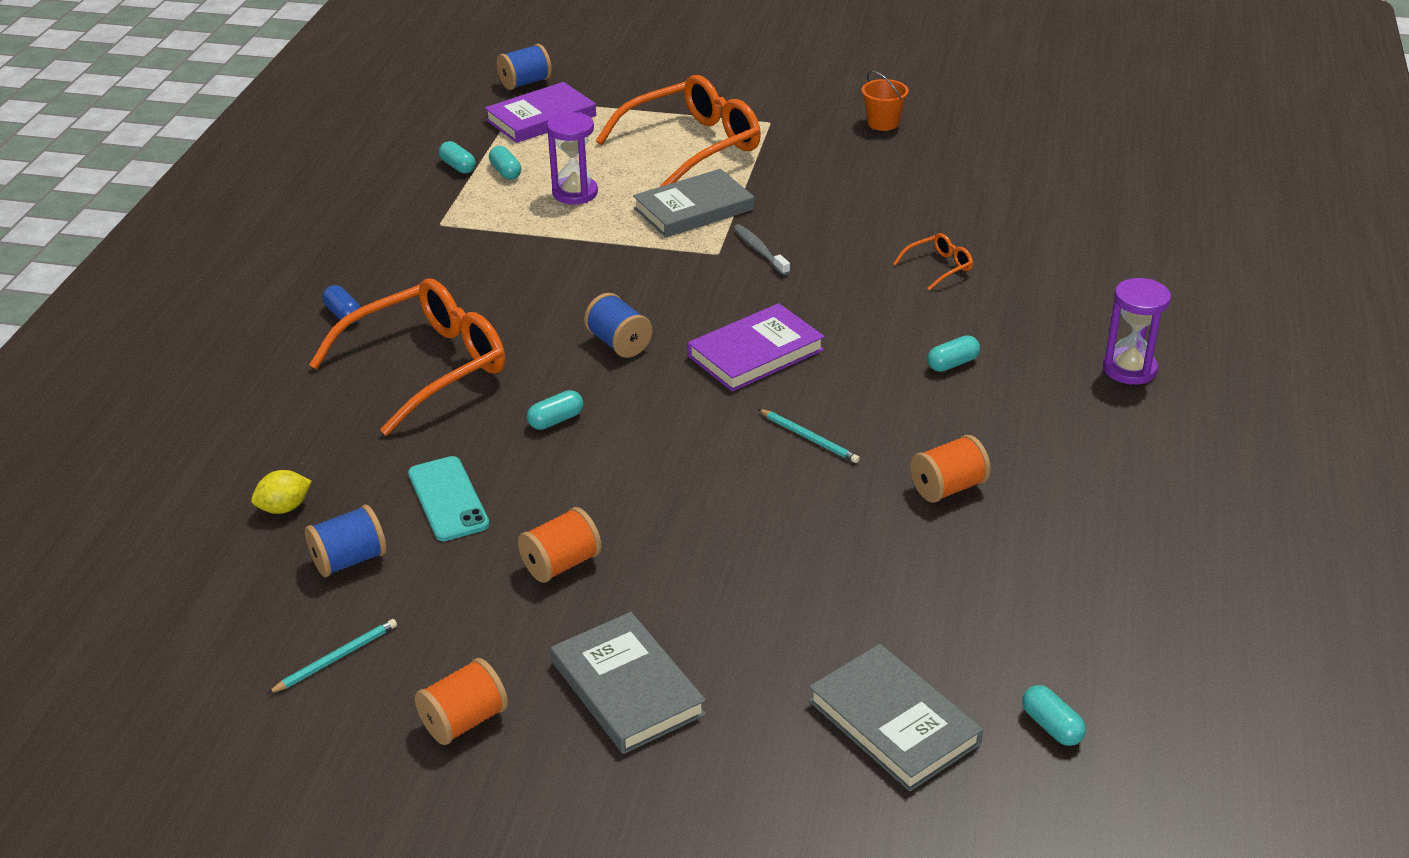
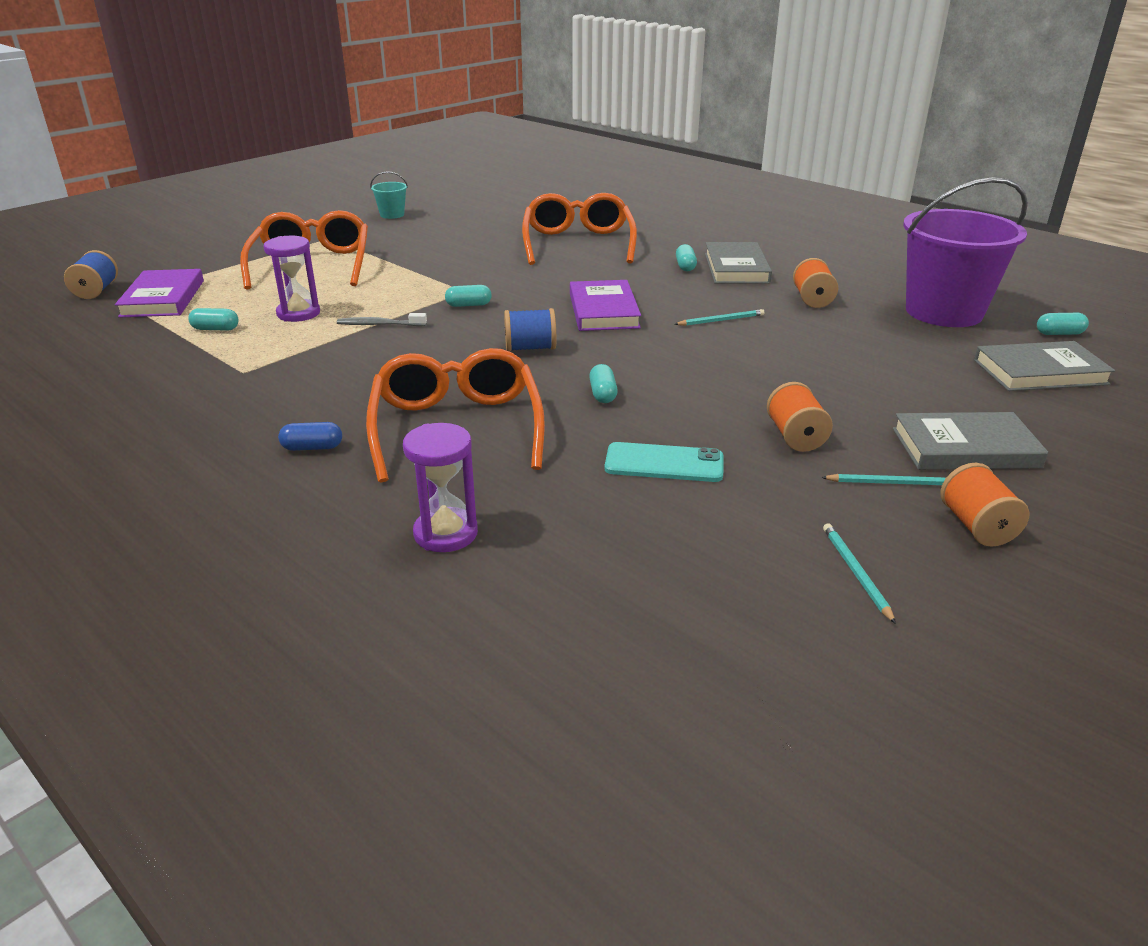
camera: 60 degrees left, 5 degrees down
(284, 508) = (595, 551): yellow lemon -> none
(349, 560) = (711, 532): blue spool -> none
(458, 166) = (167, 344): turquoise capsule -> turquoise capsule (468, 305)
(511, 649) = (891, 483): none -> turquoise pencil
(693, 209) = (394, 284): grey book -> grey book (736, 268)
(759, 250) = (481, 279): grey toothbrush -> grey toothbrush (379, 325)
(883, 123) = (392, 215): orange bucket -> turquoise bucket
(938, 267) = (578, 244): orange glasses -> orange glasses, size x2.37
(1022, 606) = (944, 312): none -> purple bucket
(1129, 369) = (740, 233): purple hourglass -> purple hourglass (446, 533)

